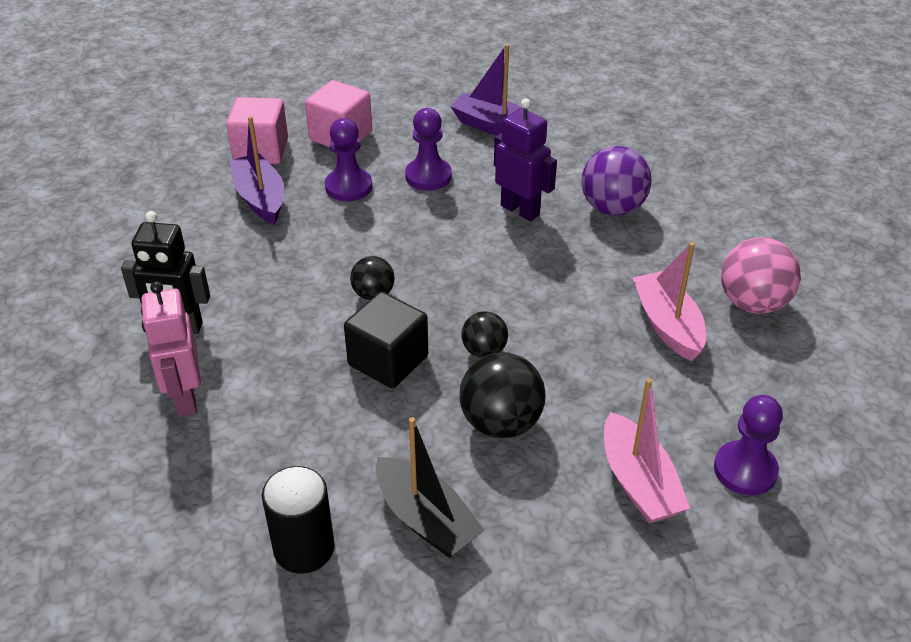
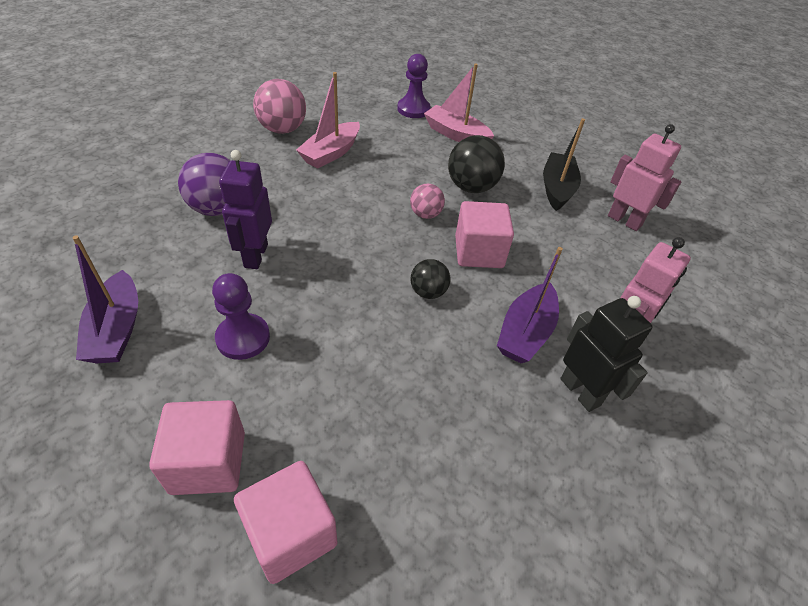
camera: 130 degrees left, 5 degrees up
(260, 198) = (378, 461): purple boat -> purple boat (525, 333)
(304, 548) = (624, 220): black cylinder -> pink robot
(348, 187) = (303, 392): purple pawn -> none
(388, 360) = (479, 252): black cube -> pink cube
(484, 351) = (425, 214): black ball -> pink ball
(638, 482) = (456, 134): pink boat -> pink boat turned 90 degrees counterclockwise

